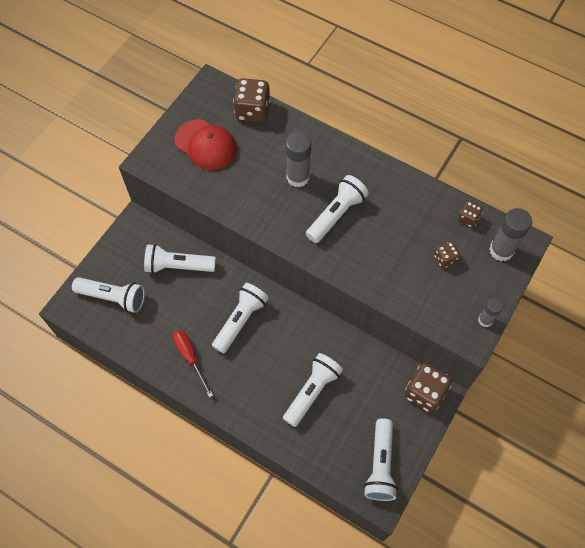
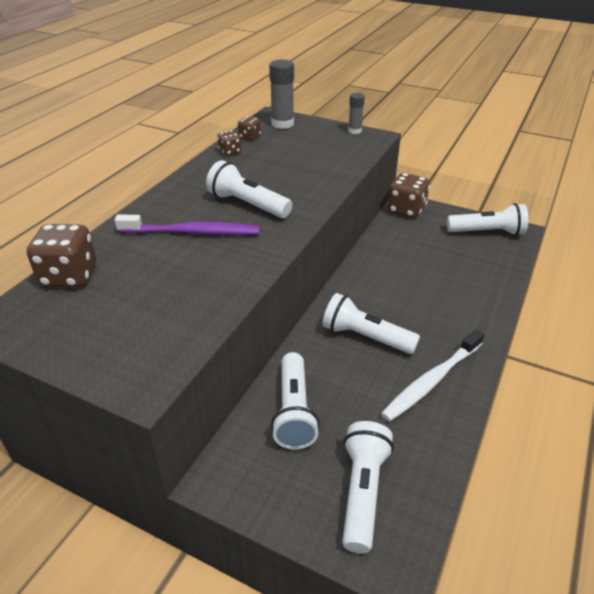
camera: 95 degrees left, 25 degrees down
(190, 357) = (431, 381): red screwdriver -> white toothbrush
(206, 145) = (123, 318): red cap -> none
(298, 177) = (192, 232): grey glue stick -> purple toothbrush
(312, 391) = (434, 275): white flashlight -> none
(445, 259) = (296, 147): brown dice -> brown dice (230, 152)

